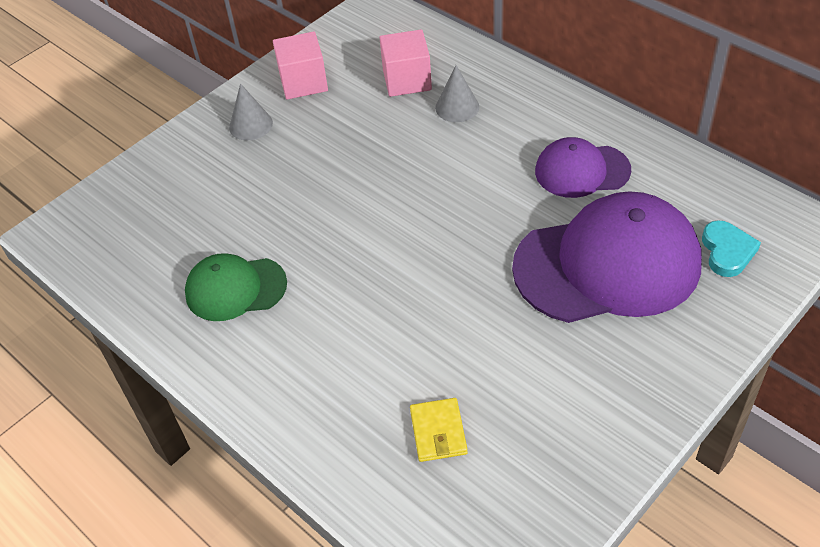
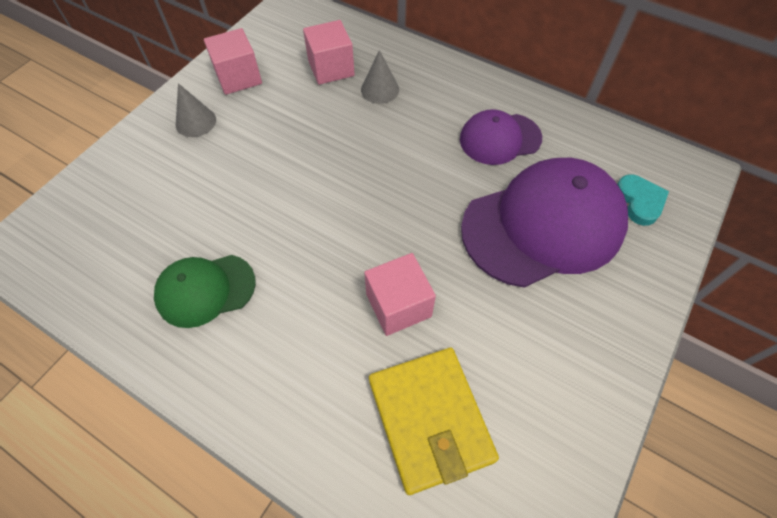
camera: 15 degrees left, 10 degrees up
(429, 325) = (398, 305): none -> pink cube
(438, 432) = (430, 419): yellow wallet -> yellow wallet, size x1.97

